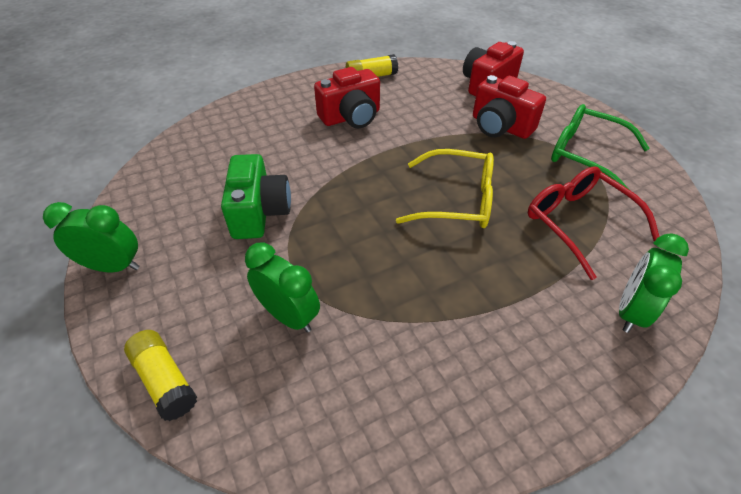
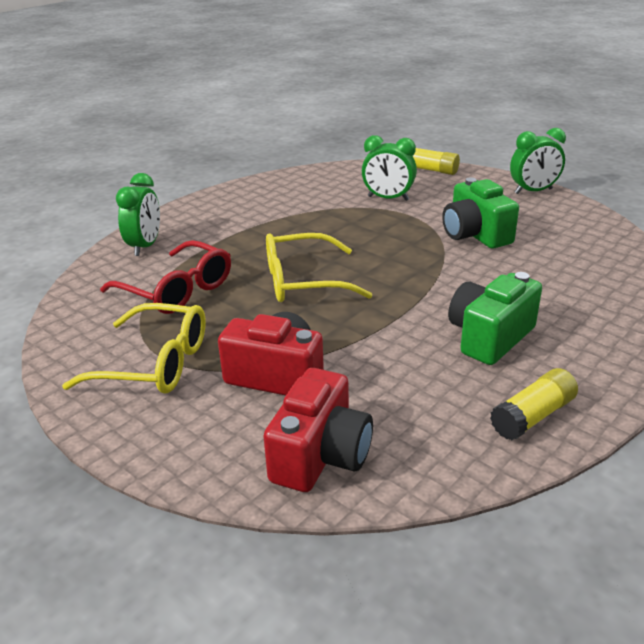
camera: 160 degrees right, 15 degrees down
(351, 117) = (489, 337): red camera -> green camera
(586, 154) = (155, 363): green glasses -> yellow glasses

